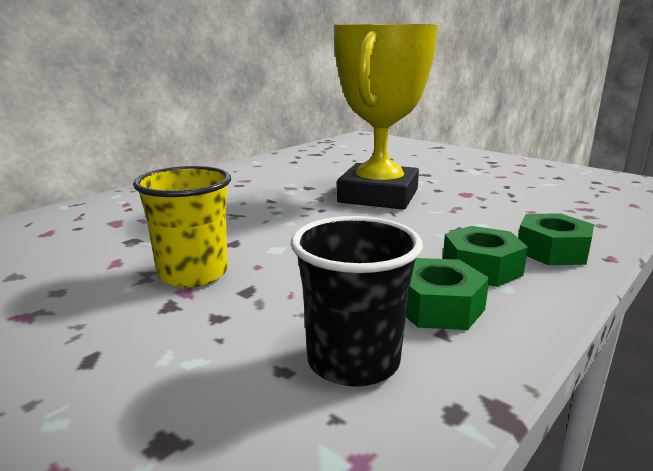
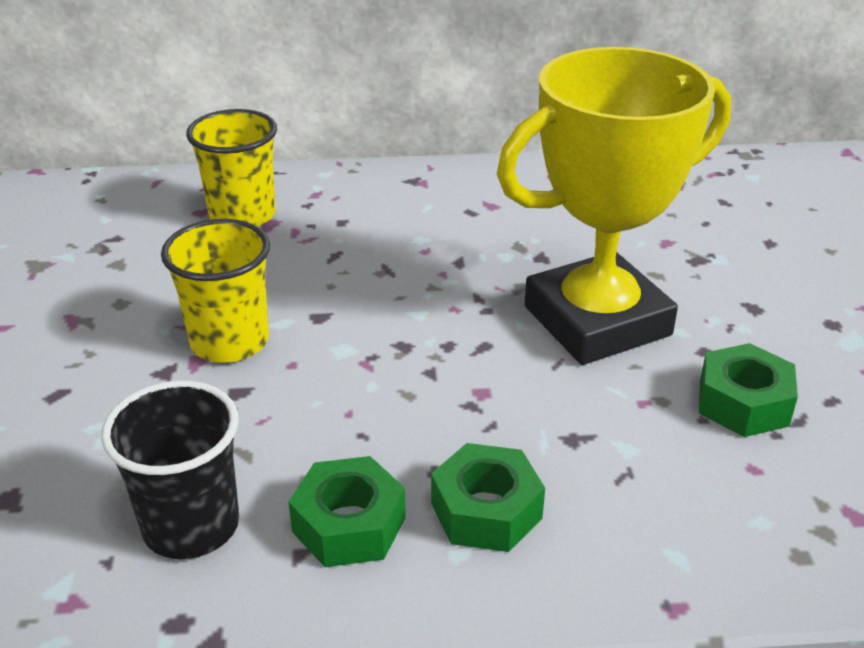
camera: 45 degrees right, 15 degrees up
(87, 225) = (242, 215): none -> yellow cup
(552, 251) = (622, 546): green nut -> green nut (743, 403)

